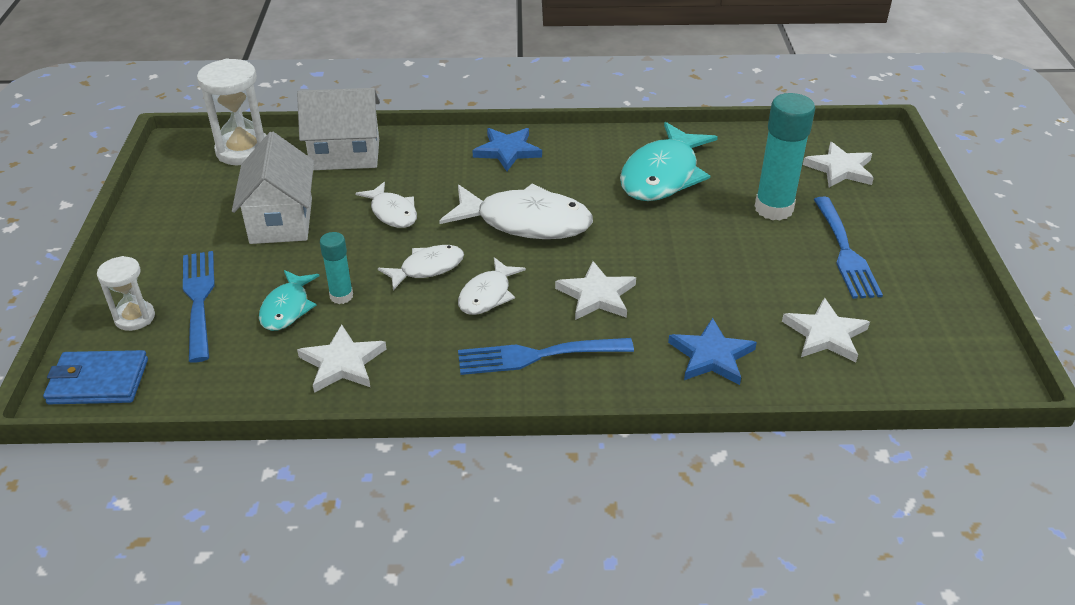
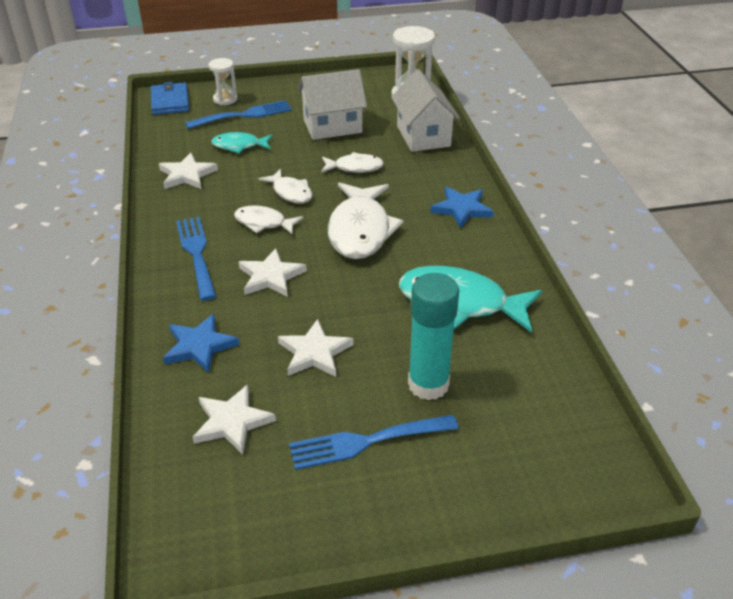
camera: 80 degrees right, 0 degrees up
(341, 296) = (254, 163): turquoise glue stick -> none
(392, 212) = (355, 167): white fish -> white fish turned 135 degrees counterclockwise
(840, 169) = (528, 443): white star -> white star (314, 352)

